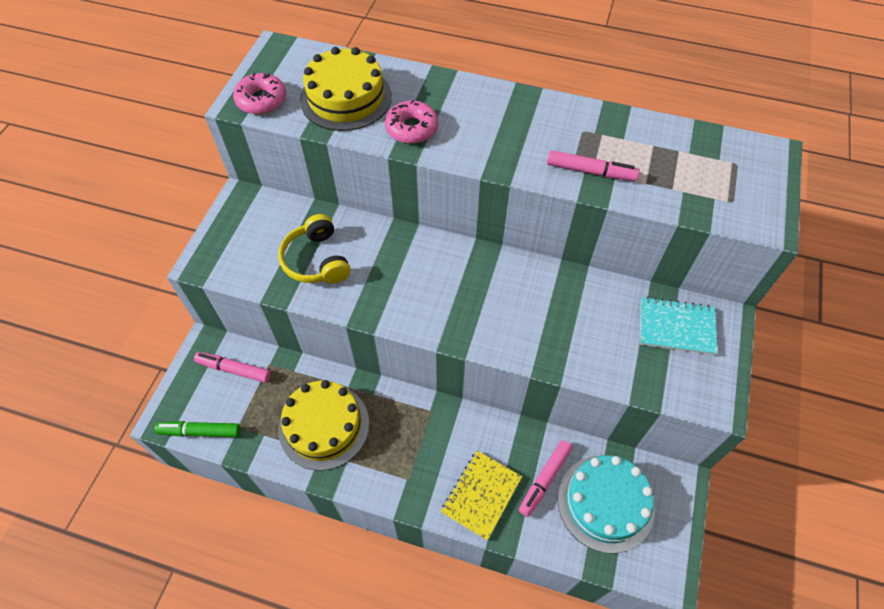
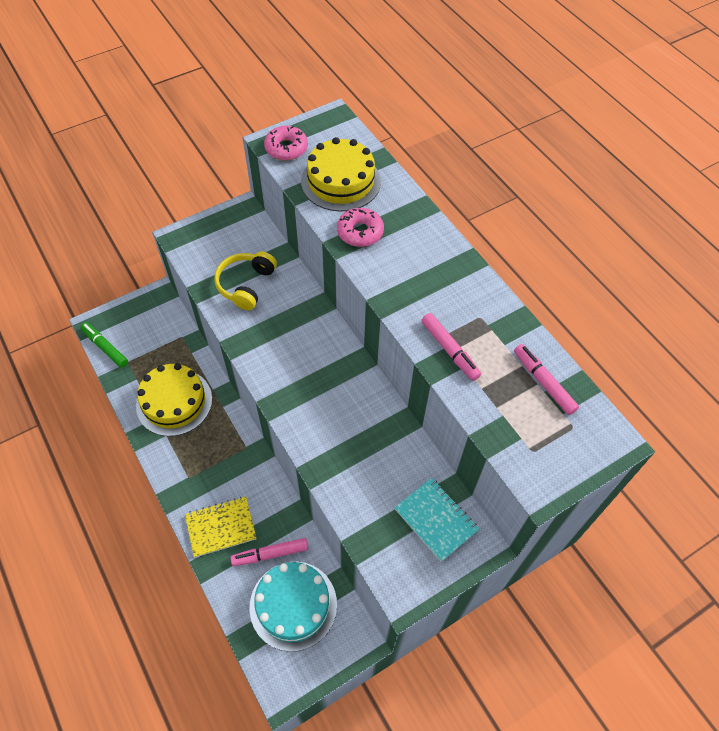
camera: 40 degrees right, 0 degrees up
(234, 370) = (159, 324): pink marker -> pink marker (543, 383)

